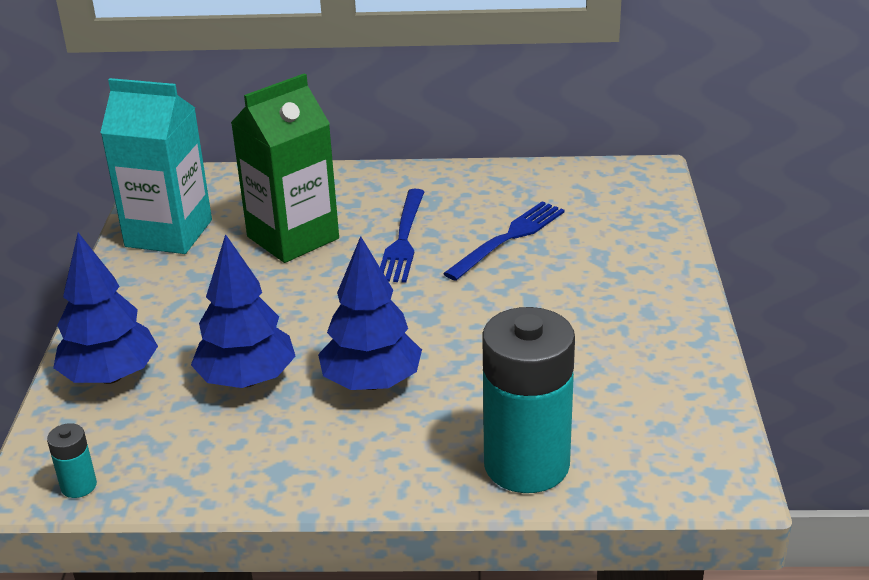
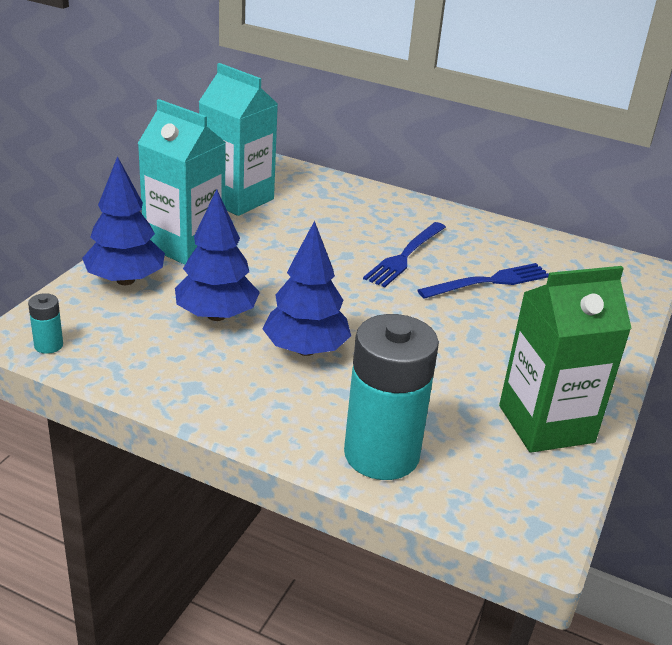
camera: 20 degrees right, 0 degrees up
(148, 310) = (184, 245): none -> turquoise carton
(293, 238) = (323, 229): green carton -> green carton (546, 424)

